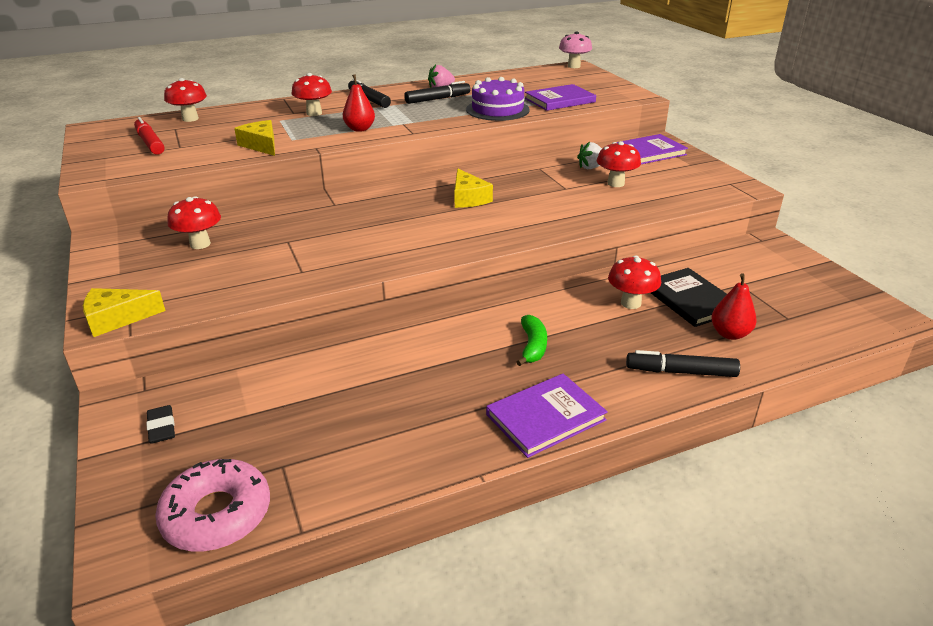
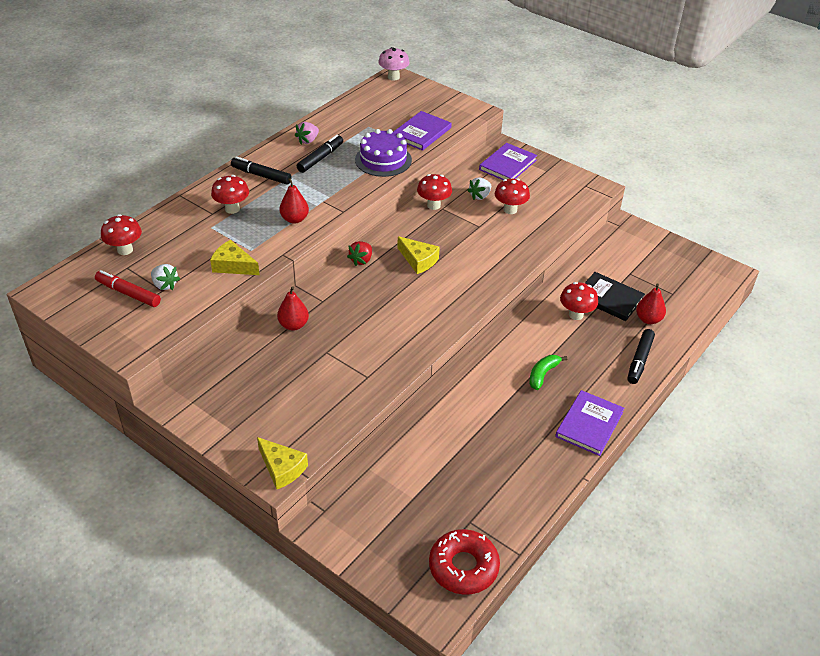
camera: 30 degrees left, 10 degrees up
(117, 318) = (282, 468): yellow cheese -> yellow cheese turned 90 degrees counterclockwise
(161, 427) = (368, 531): black eraser -> none
(186, 144) = (165, 285): none -> white strawberry
(200, 244) = (261, 379): red mushroom -> red mushroom (433, 205)
(217, 514) = (463, 567): pink donut -> red donut
(284, 214) = (293, 325): none -> red pear
(409, 185) = (361, 260): none -> red strawberry
(532, 346) = (543, 374): green banana -> green banana turned 120 degrees counterclockwise
(681, 372) = (639, 360): black marker -> black marker turned 45 degrees counterclockwise

